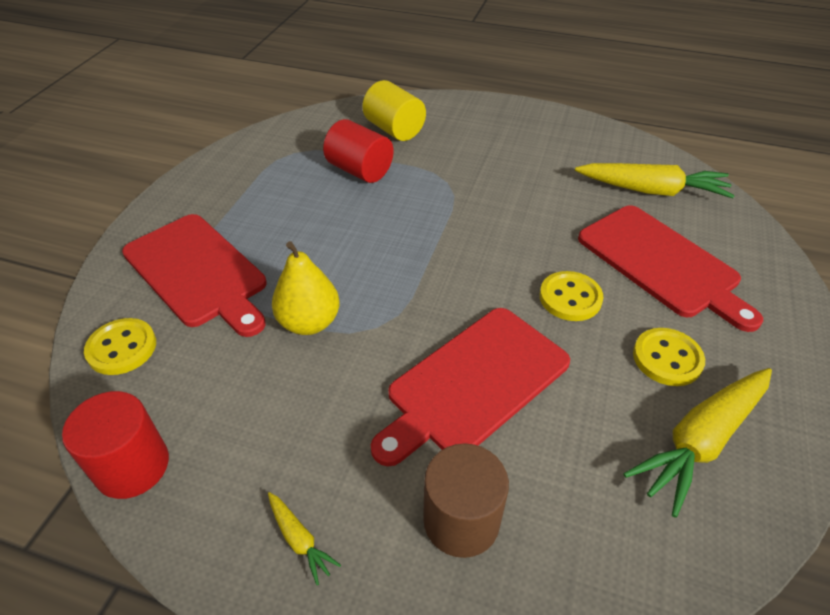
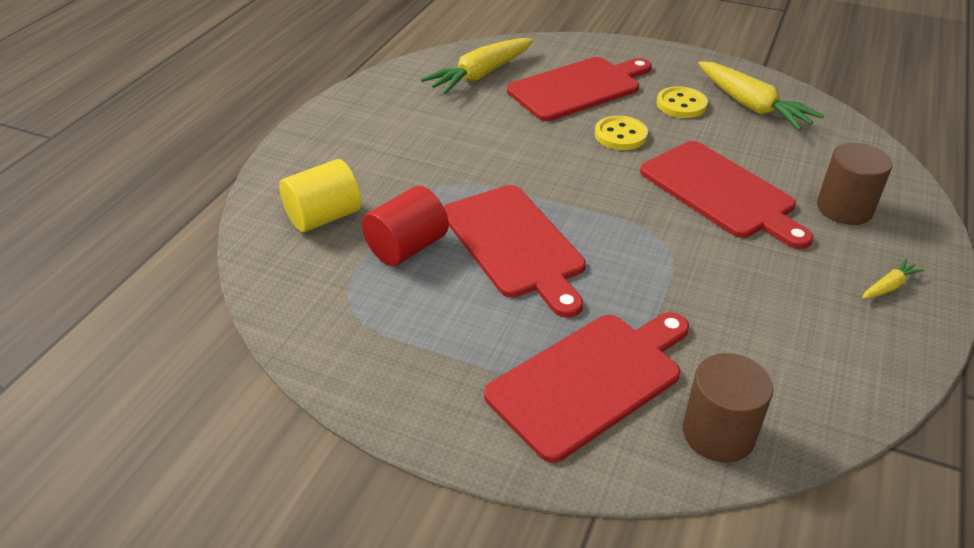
camera: 85 degrees left, 5 degrees down
(122, 348) = (718, 433): yellow button -> brown cylinder
(132, 466) = (860, 398): red cylinder -> none
(309, 322) = (663, 285): yellow pear -> none
(366, 226) = (515, 244): none -> red cutting board
(652, 190) = (480, 75): yellow carrot -> yellow carrot turned 150 degrees counterclockwise

